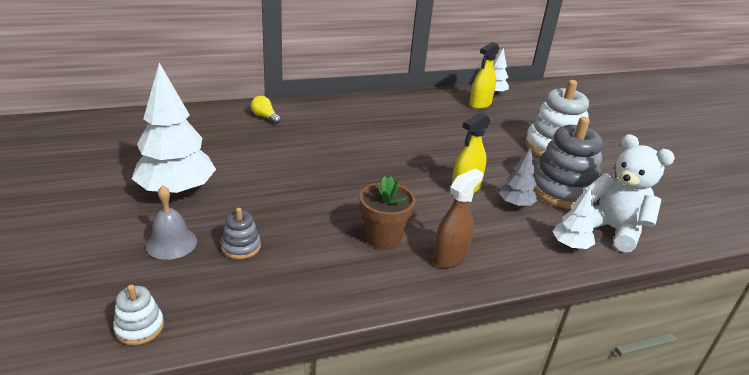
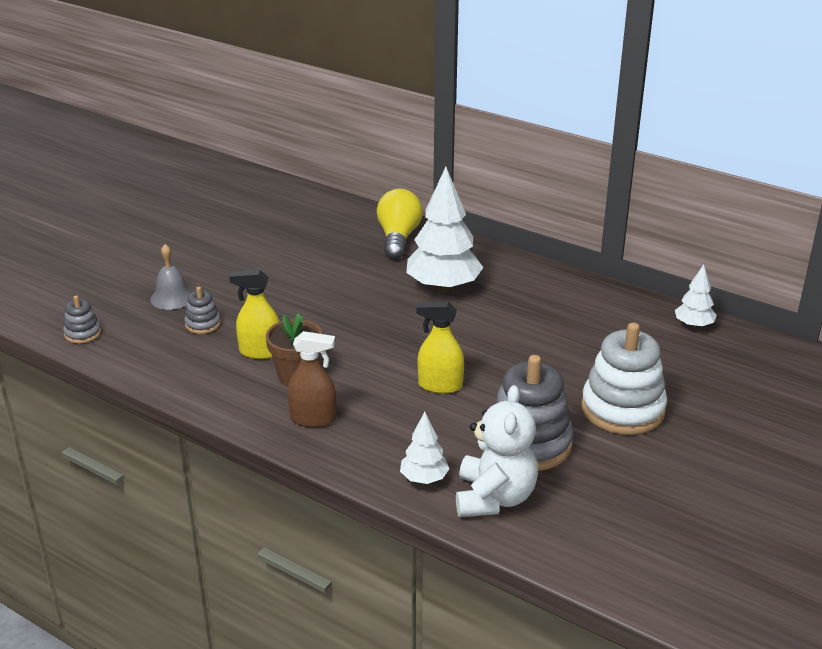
camera: 55 degrees right, 0 degrees up
(139, 327) = (82, 333): white stacking toy -> grey stacking toy
(177, 191) = (232, 265): white tree -> white tree (443, 287)
(265, 117) = (398, 238): yellow light bulb -> yellow light bulb, size x1.97
(480, 104) = (645, 328): yellow spray bottle -> yellow spray bottle (260, 352)
(515, 204) = (453, 424): grey tree -> none

